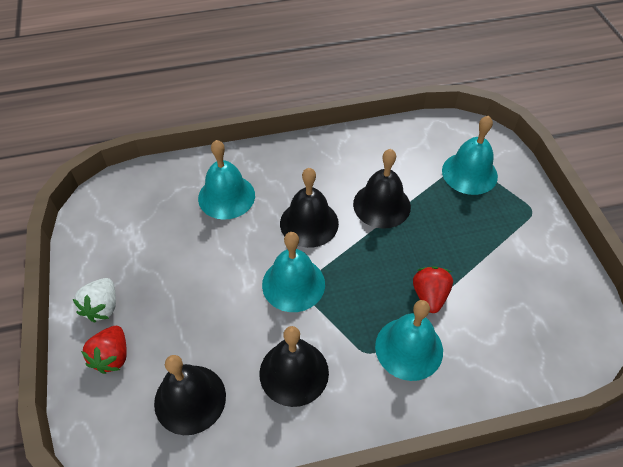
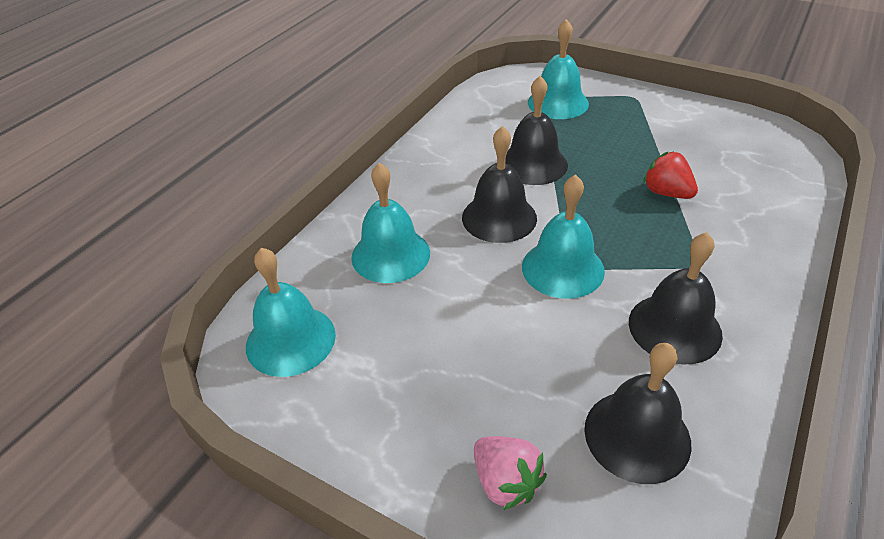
camera: 45 degrees left, 10 degrees down
(102, 307) = (419, 451): white strawberry -> none
(112, 356) = (506, 482): red strawberry -> pink strawberry
(409, 348) = (713, 236): turquoise bell -> turquoise bell (290, 340)

